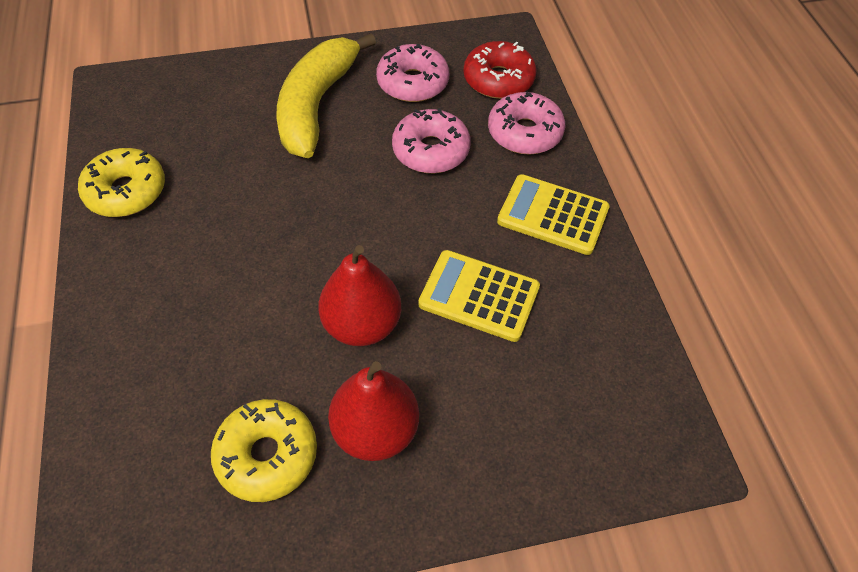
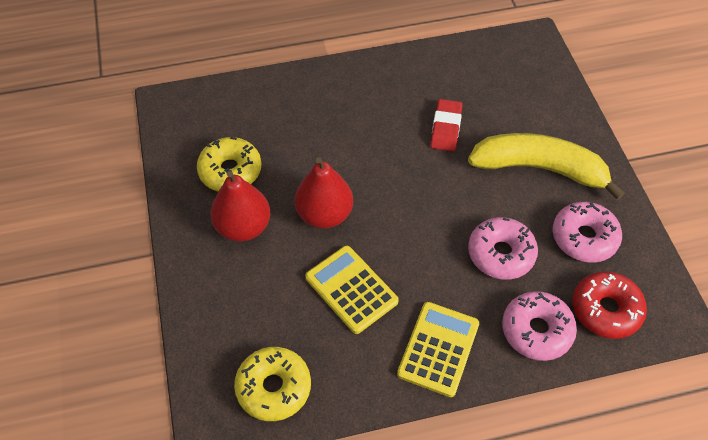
camera: 90 degrees right, 0 degrees up
(126, 191) = (431, 68): yellow donut -> yellow donut (274, 387)
(237, 184) = (445, 128): none -> red eraser
(479, 296) = (351, 289): yellow calculator -> yellow calculator turned 60 degrees counterclockwise

